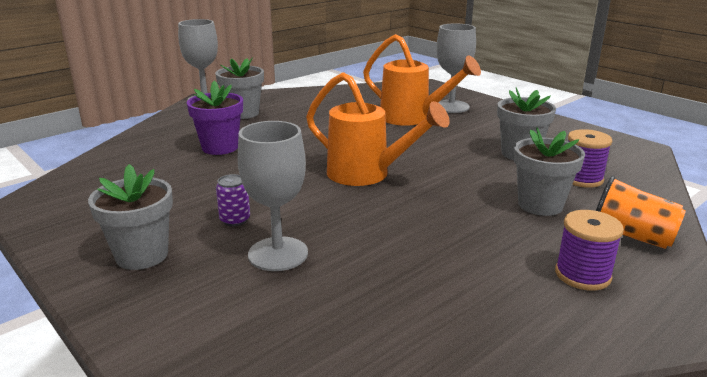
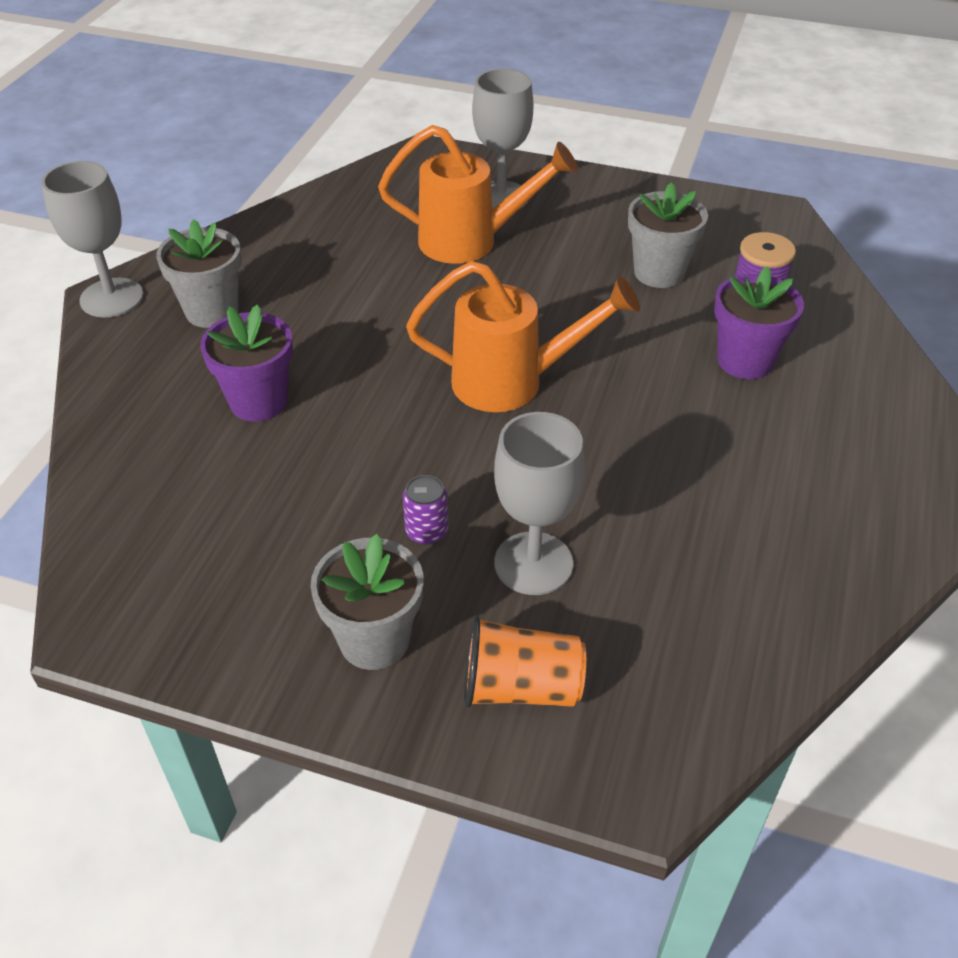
camera: 30 degrees left, 20 degrees up
(540, 205) = (745, 361): grey flower pot -> purple flower pot
(582, 275) = (855, 455): purple spool -> none
(630, 236) = (861, 377): orange cup -> orange cup (520, 687)

